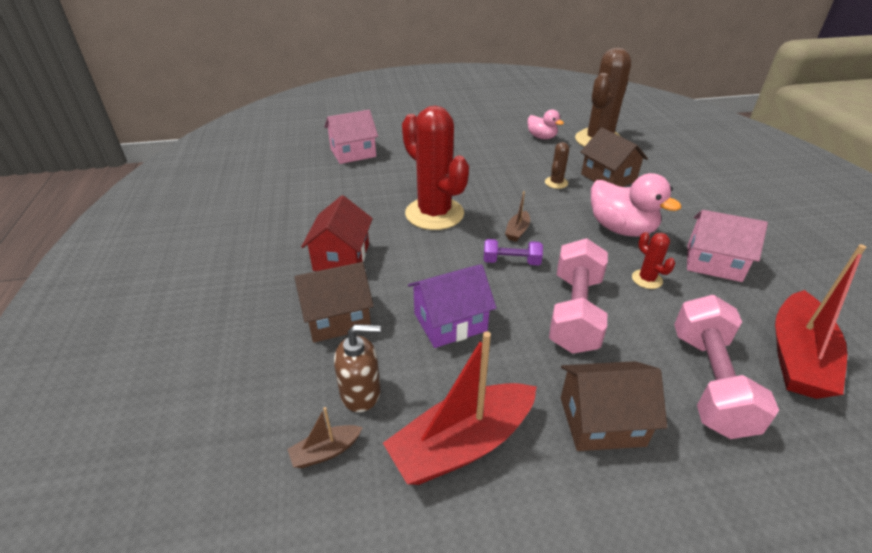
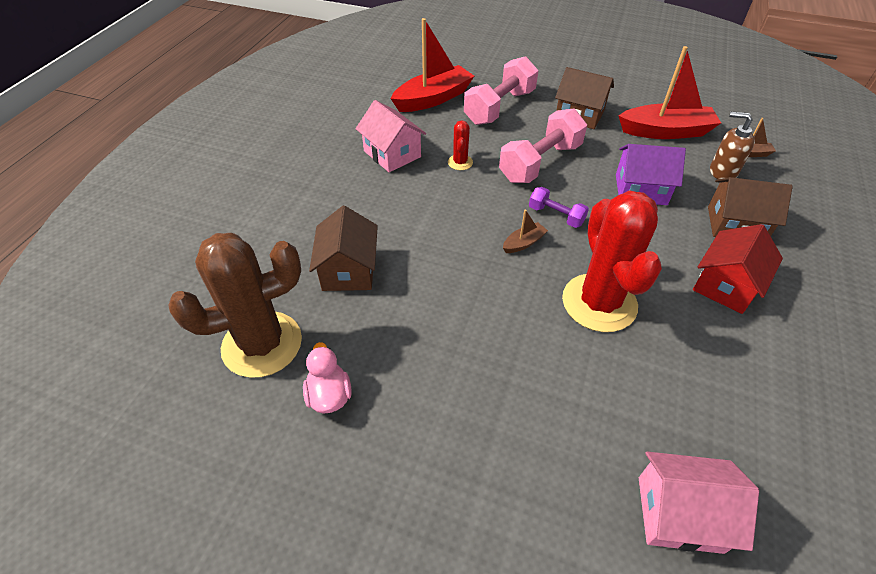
camera: 150 degrees left, 10 degrees up
(556, 183) = (416, 289): brown cactus -> none
(621, 229) = (422, 206): pink duck -> none

